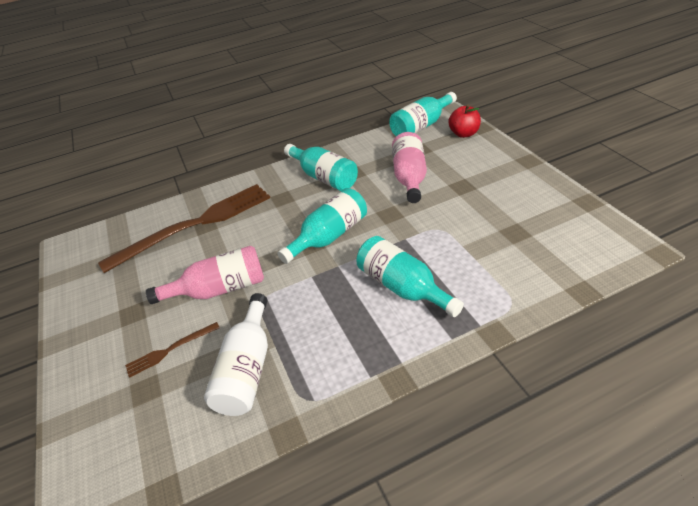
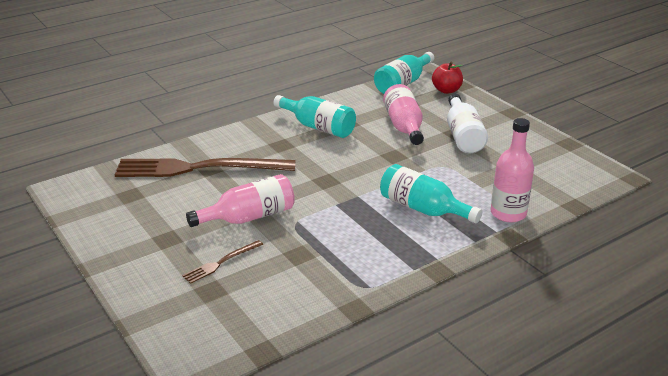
camera: 15 degrees left, 10 degrees down
(195, 225) = (198, 168): brown fork -> brown fork turned 135 degrees counterclockwise
(247, 369) = (302, 271): white bottle -> white bottle (463, 136)
(329, 236) = (342, 174): turquoise bottle -> none
(499, 299) = (508, 213): none -> pink bottle

